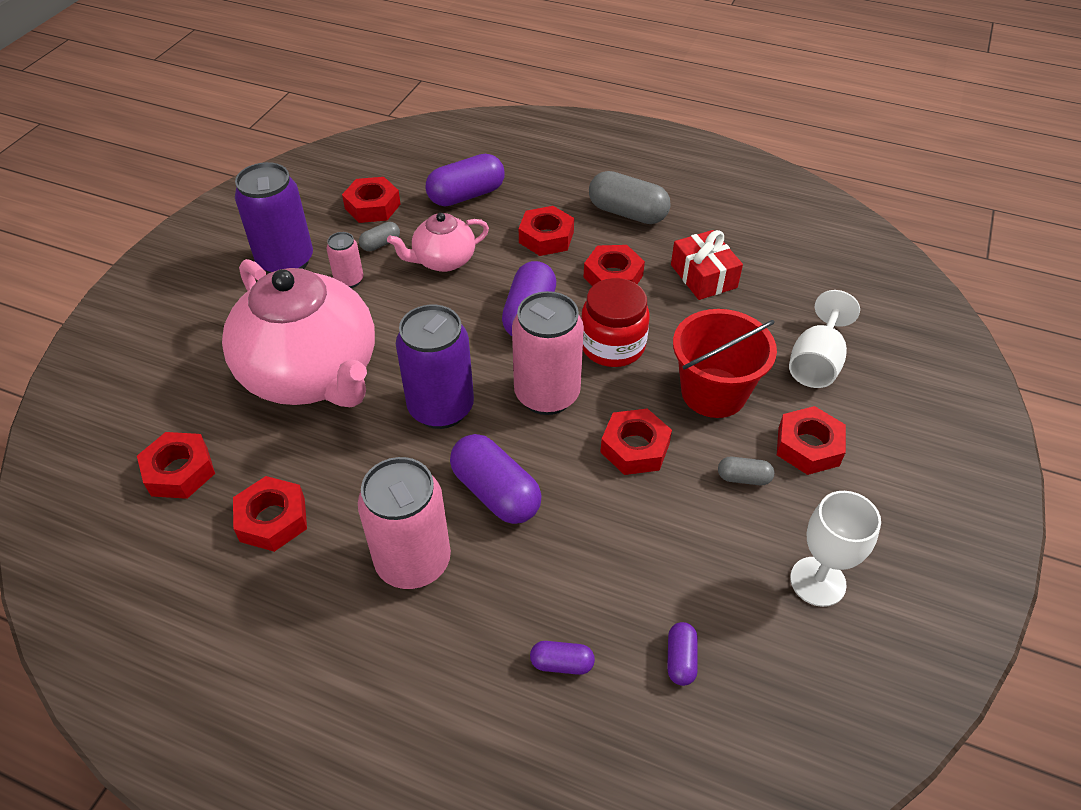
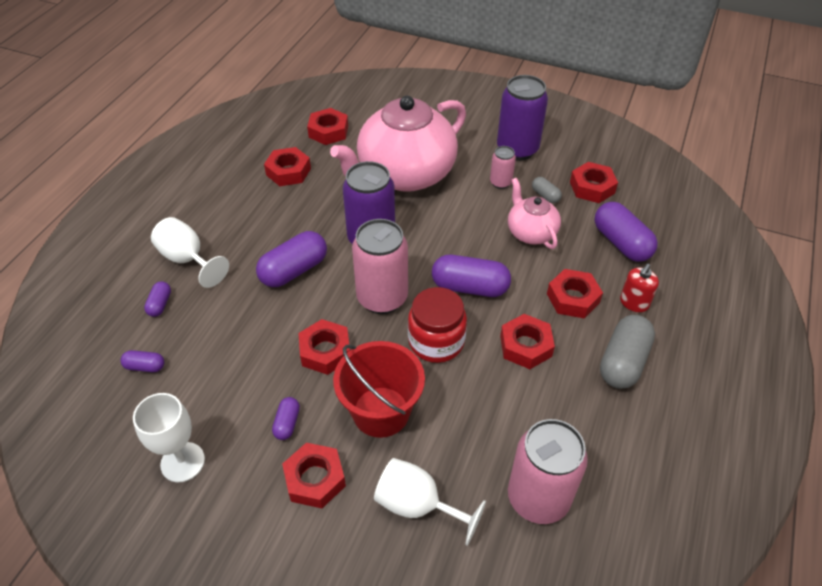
camera: 90 degrees right, 0 degrees up
(413, 562) = (247, 233): pink can -> pink can (538, 498)
(466, 640) = (188, 260): none -> white goblet
(552, 197) = (634, 303): none -> red soap dispenser
(703, 276) = (535, 420): red gift -> none
(743, 478) = (287, 423): grey capsule -> purple capsule

